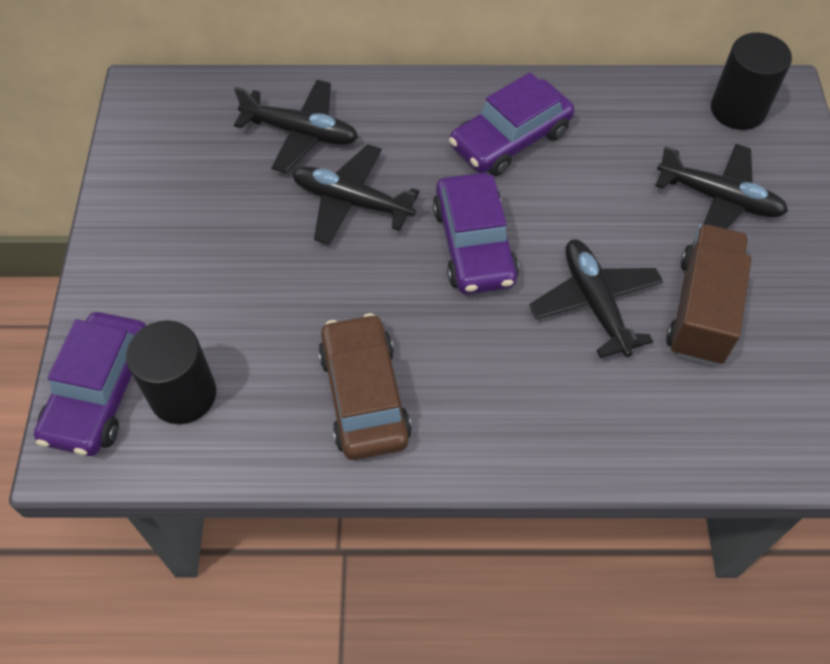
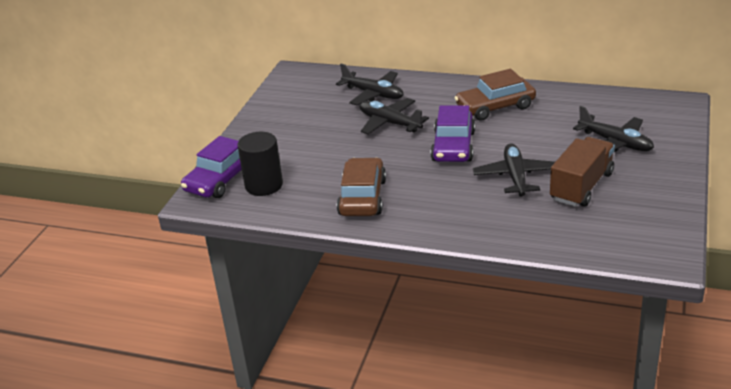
camera: 20 degrees right, 25 degrees down
(510, 139) = (495, 107): purple car -> brown car
(738, 110) = (646, 107): black cylinder -> none

